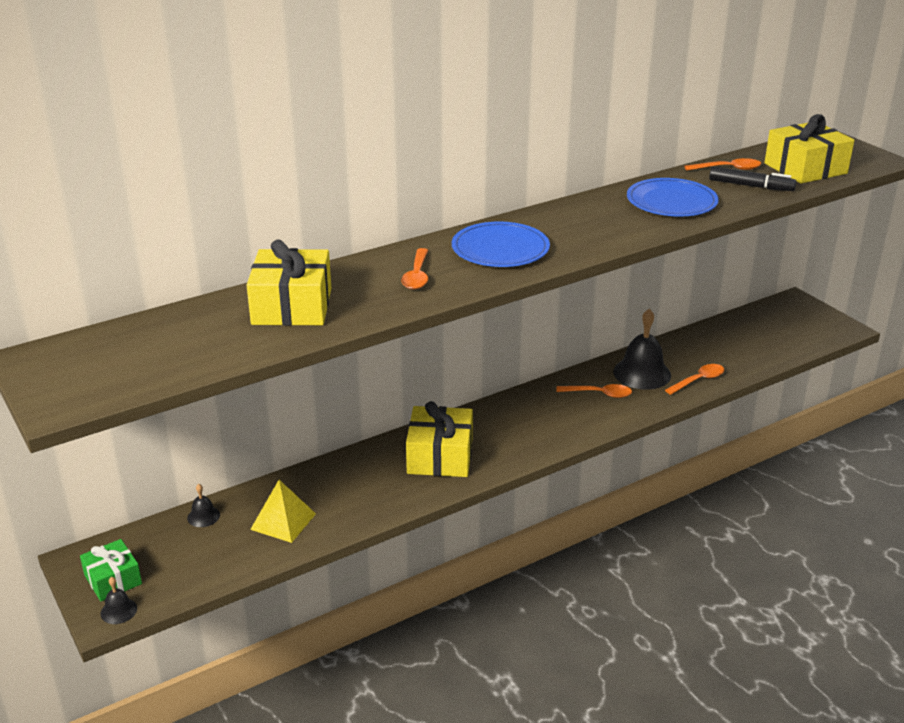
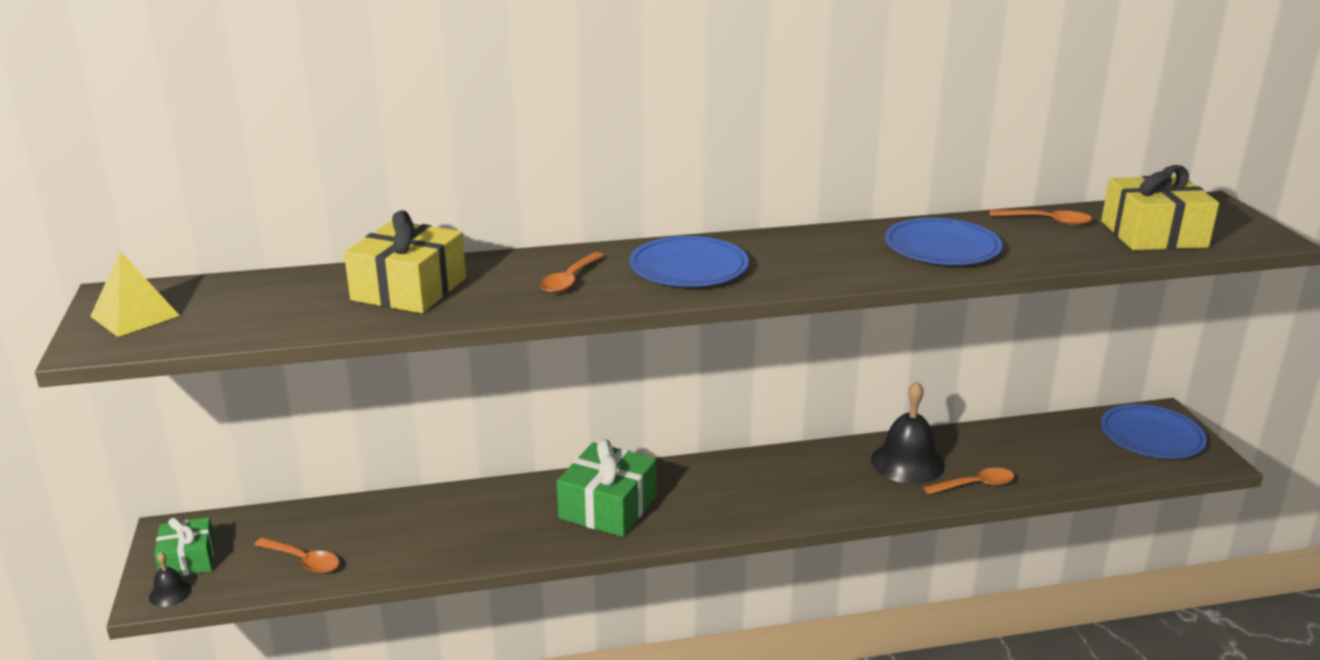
camera: 20 degrees right, 5 degrees down
(203, 516) = (319, 515): black bell -> none
(283, 521) = (394, 540): yellow pyramid -> yellow pyramid (134, 316)
(440, 456) = (608, 507): yellow gift -> green gift
(599, 394) = (839, 476): orange spoon -> orange spoon (303, 561)
(750, 186) = (1061, 244): black marker -> none
(796, 319) = (1151, 436): none -> blue plate

